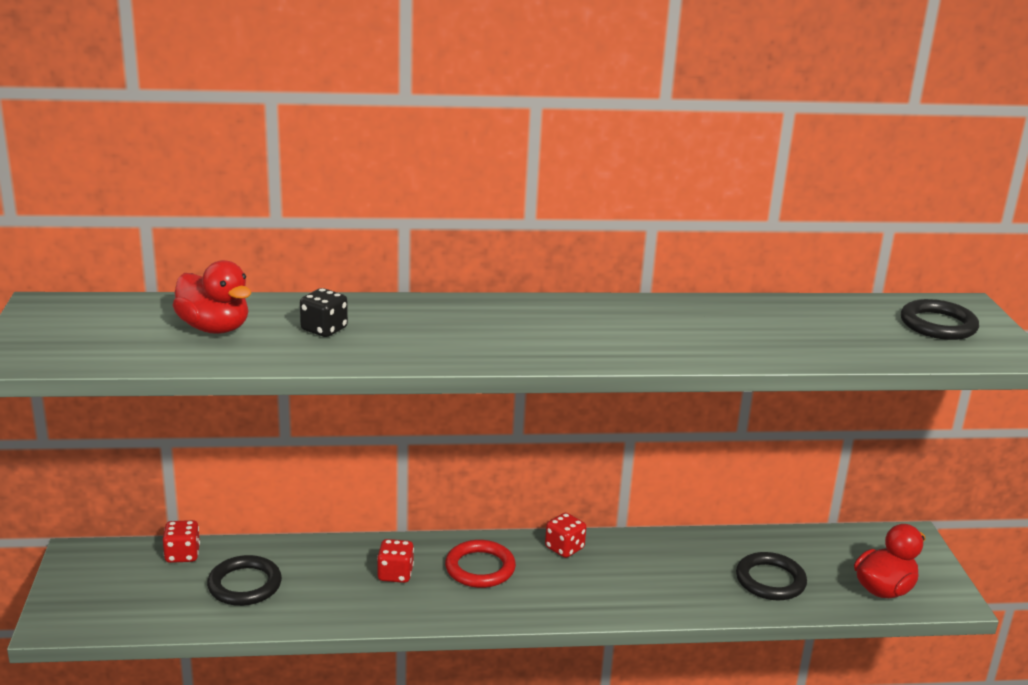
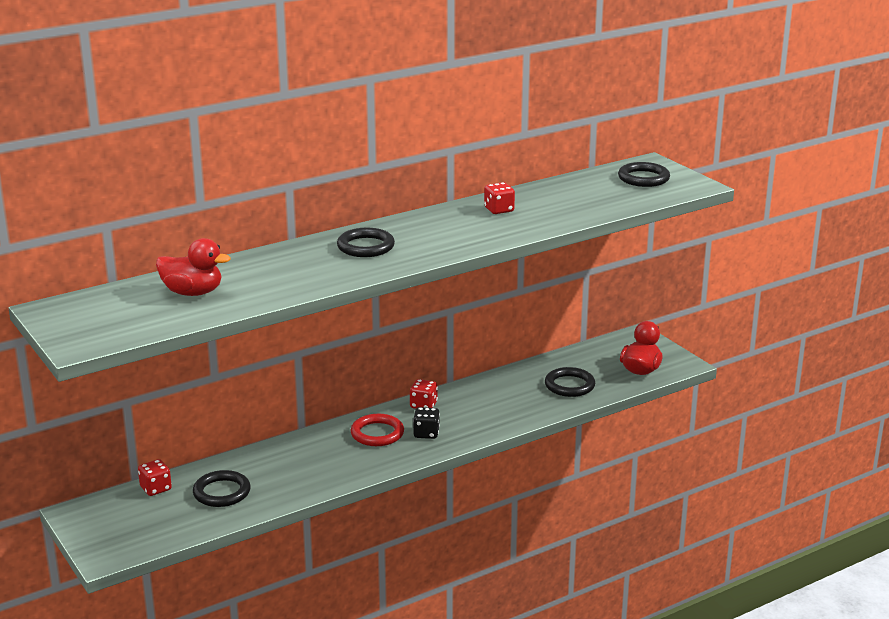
camera: 25 degrees left, 0 degrees up
(324, 329) = (269, 274): black dice -> black dice (426, 433)
(395, 574) = (322, 454): red dice -> red dice (499, 210)
(477, 324) = (365, 247): none -> black ring

